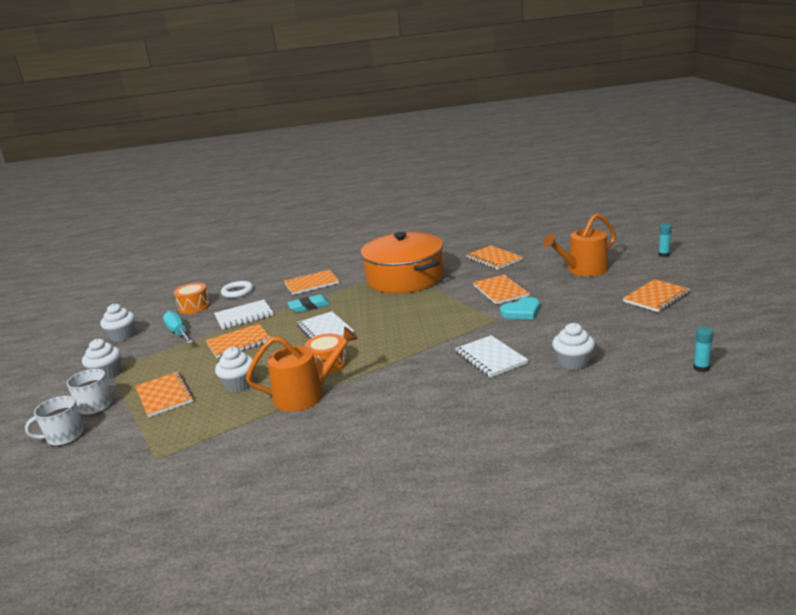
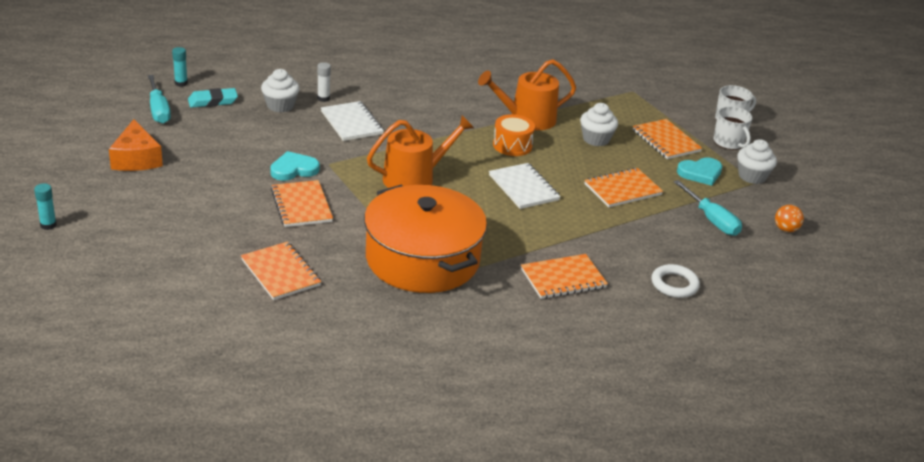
camera: 175 degrees right, 10 degrees up
(122, 336) = (785, 229): white cupcake -> orange ball
(155, 368) = (700, 173): none -> turquoise heart
(194, 307) = (724, 265): orange drum -> none
(244, 316) = (638, 231): white notebook -> none
(309, 306) = (554, 230): turquoise eraser -> turquoise eraser (213, 101)
(533, 379) = (323, 98): none -> white glue stick
(583, 270) = (176, 220): orange watering can -> orange watering can (414, 178)
(656, 297) = (136, 159): orange notebook -> orange cheese
(688, 337) = (158, 110): none -> turquoise screwdriver

